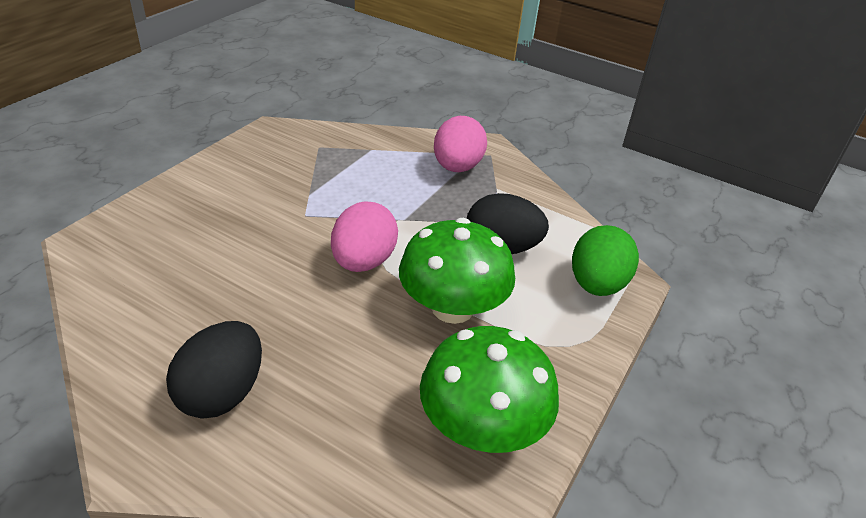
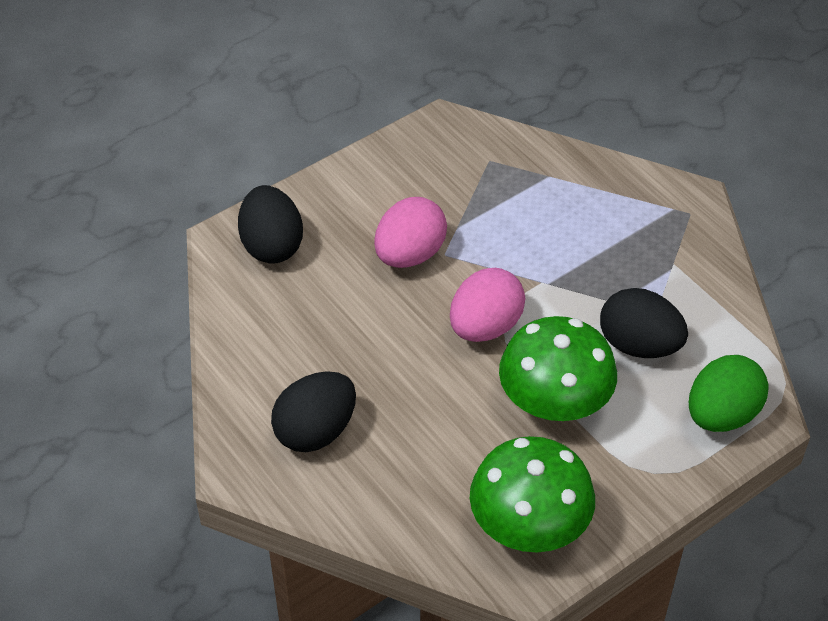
camera: 25 degrees right, 10 degrees up
(135, 237) = (272, 245): none -> black egg
(457, 167) = (640, 224): pink egg -> pink egg (410, 254)

